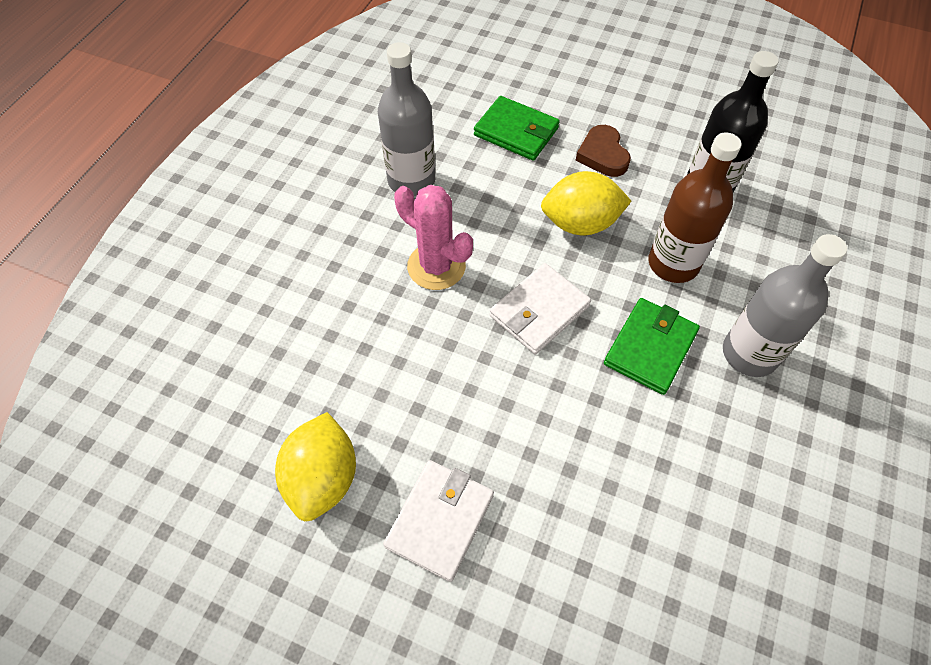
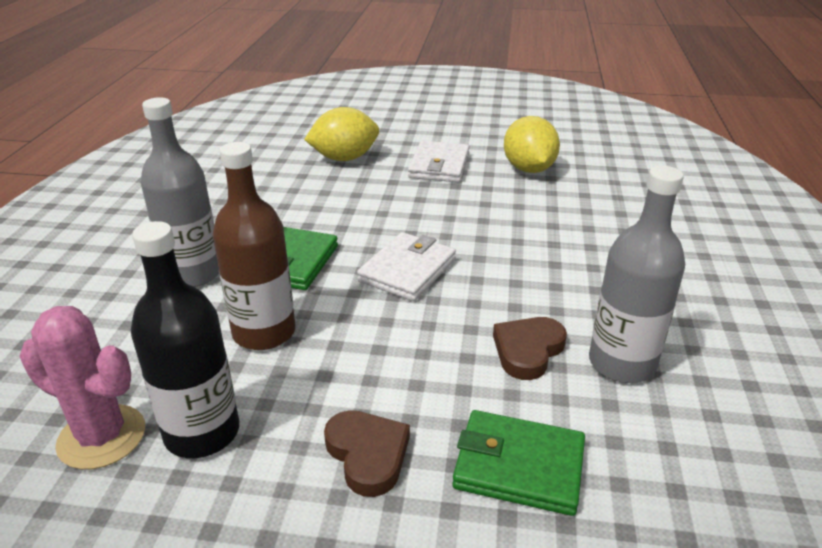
camera: 165 degrees right, 25 degrees down
(436, 266) = (529, 286): pink cactus -> pink cactus (102, 437)
(472, 204) = (528, 350): none -> brown heart
(580, 223) = (383, 354): yellow lemon -> yellow lemon (344, 158)

